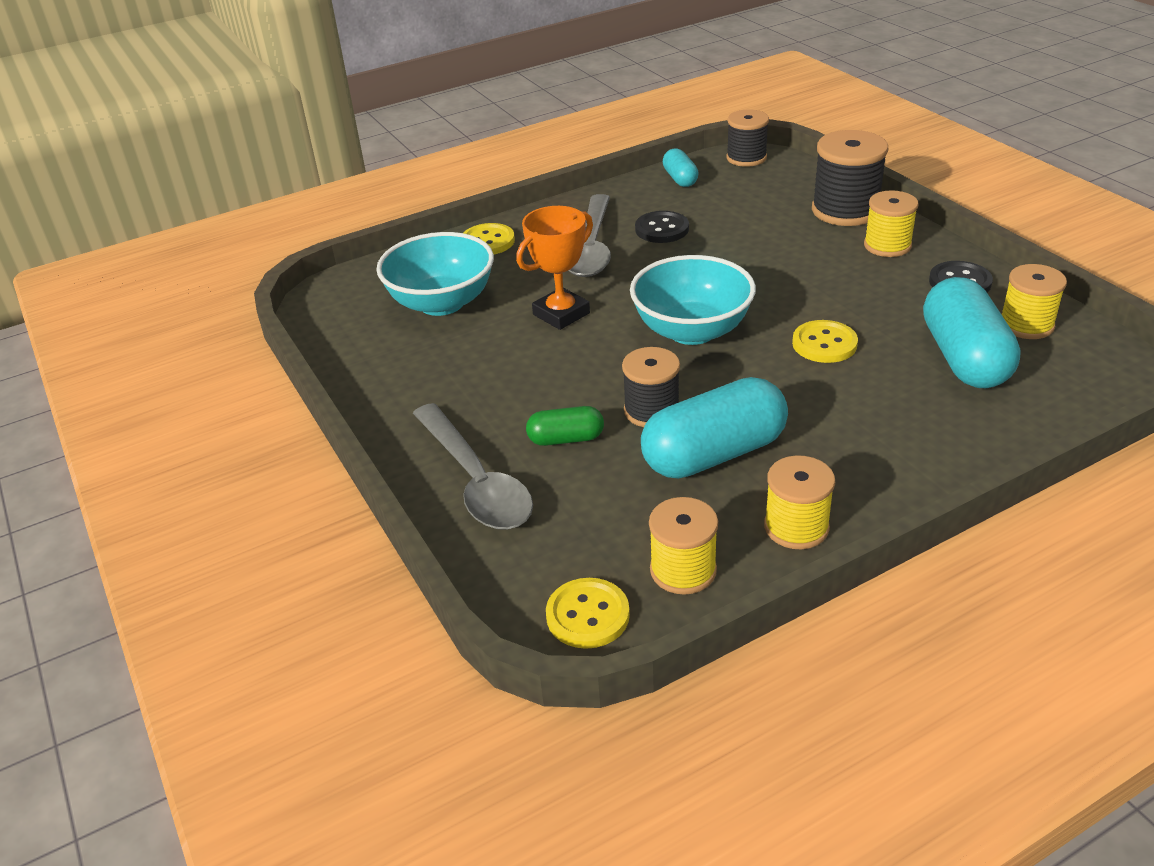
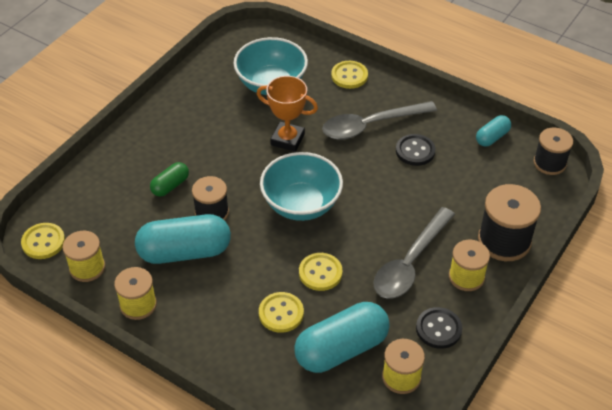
camera: 60 degrees right, 10 degrees up
(475, 481) = (121, 164): grey spoon -> grey spoon (410, 262)
(566, 439) = (170, 186): green capsule -> green capsule turned 75 degrees clockwise
(714, 454) = (184, 252): turquoise capsule -> turquoise capsule turned 45 degrees counterclockwise
(880, 392) = (281, 313): none -> yellow button

